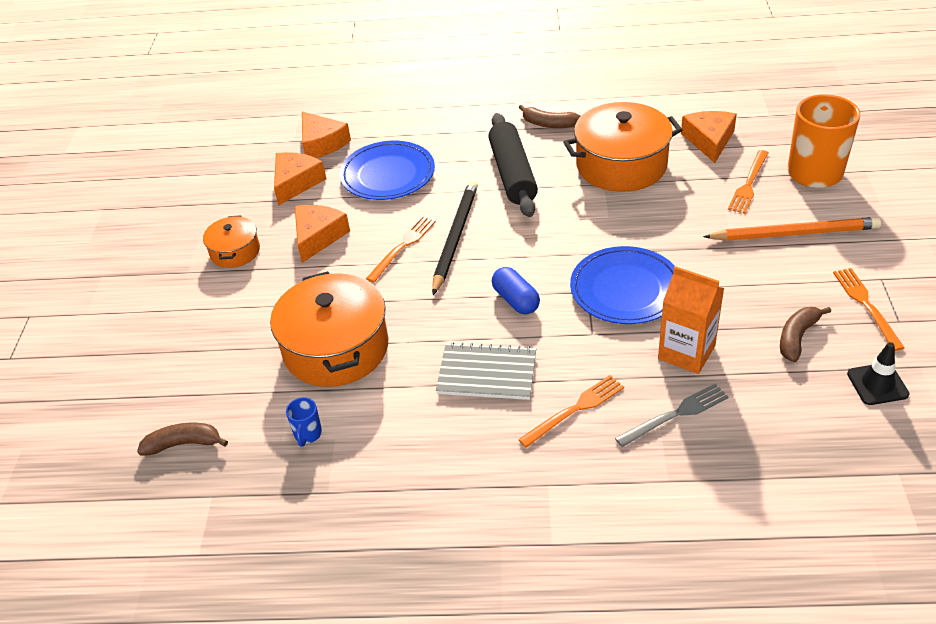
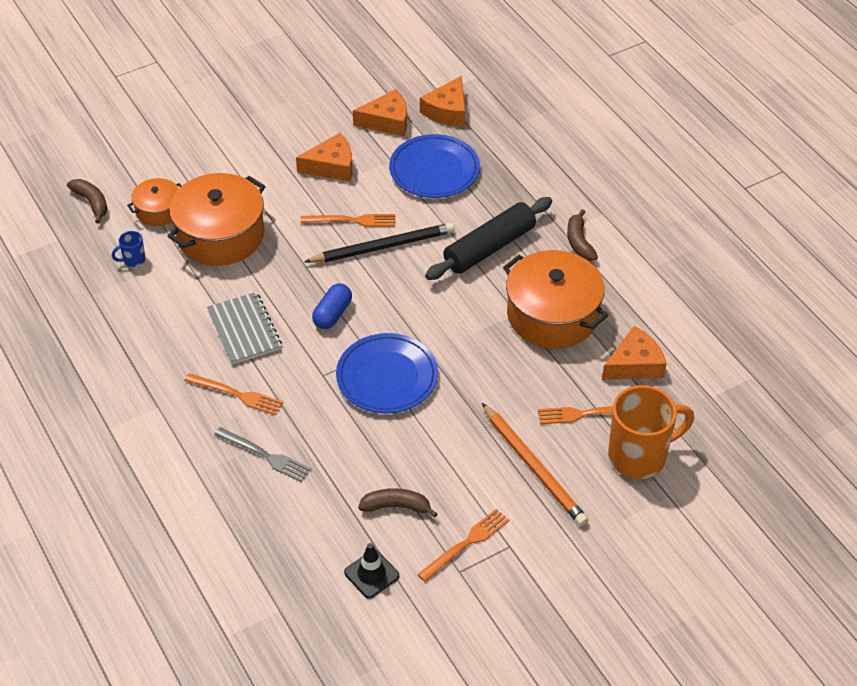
camera: 55 degrees right, 5 degrees up
(235, 251) = (285, 129): orange pot -> orange pot (158, 210)
(686, 352) = (336, 440): orange carton -> none

